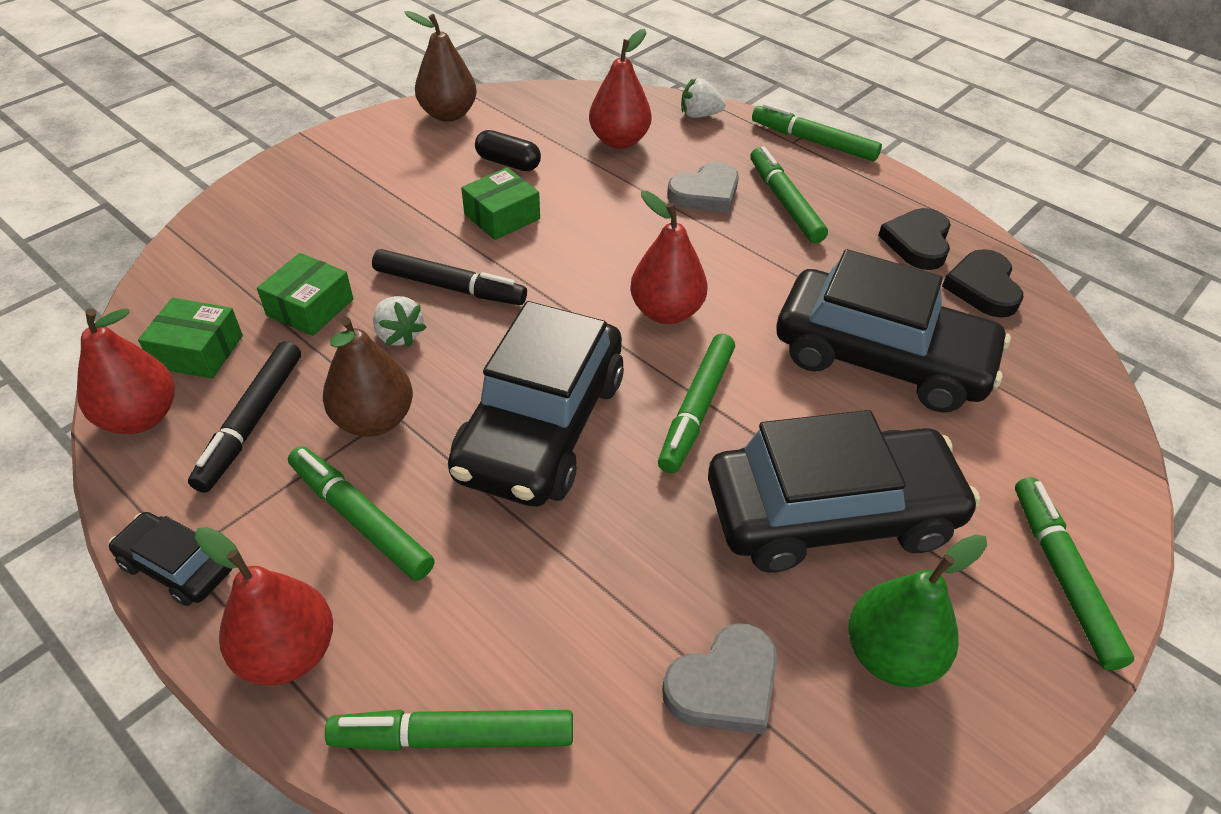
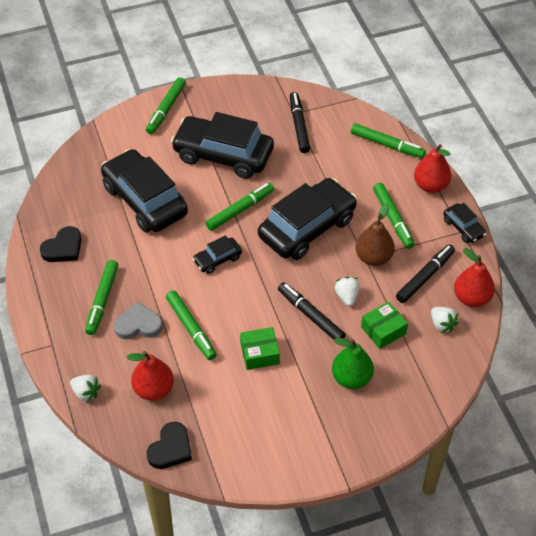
camera: 150 degrees left, 5 degrees up
(198, 351) = (442, 324): green box -> white strawberry
(448, 114) = (244, 464): brown pear -> none
(508, 163) = (232, 397): black capsule -> none
(666, 312) = (217, 259): red pear -> black car
(724, 685) = (299, 126): grey heart -> black marker
(813, 141) = (41, 339): green marker -> green marker (191, 328)
(890, 655) = (242, 113): green pear -> green pear (351, 378)
(982, 288) = (62, 213): black heart -> black heart (170, 448)

